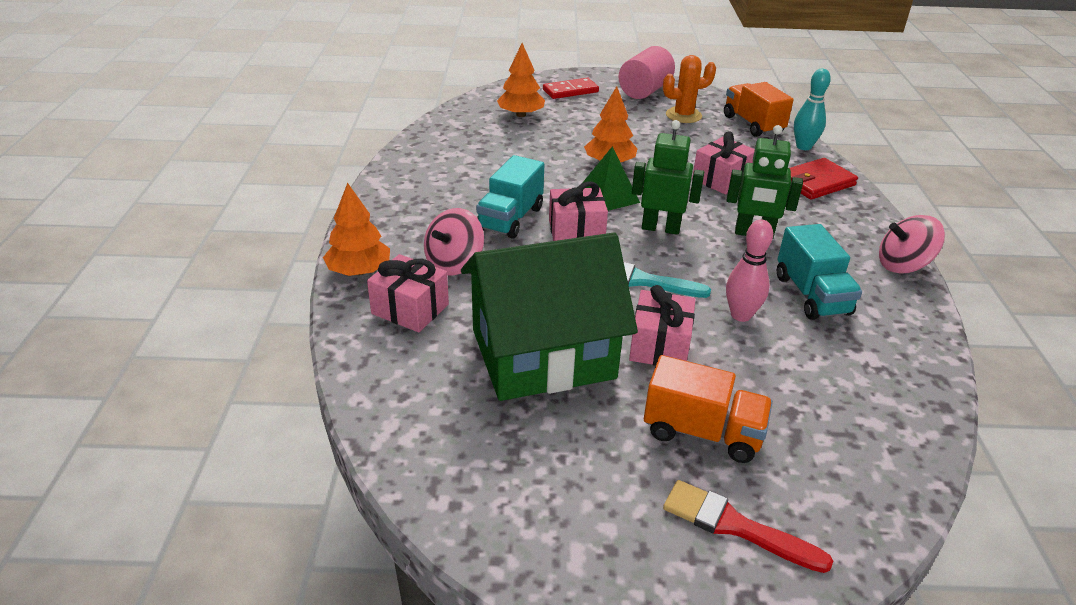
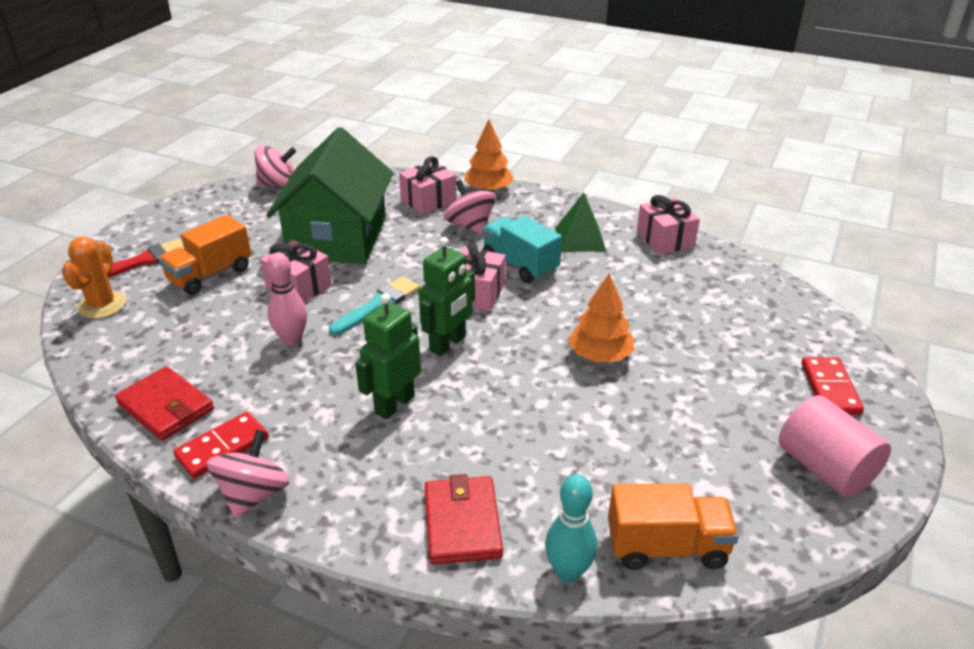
camera: 115 degrees right, 0 degrees up
(433, 479) = (278, 184): none -> pink spinning top
(521, 115) = (754, 325): orange tree -> none
(607, 196) = (527, 330): green pyramid -> green pyramid (580, 239)
(683, 115) = (720, 476): orange cactus -> orange cactus (102, 305)
(721, 179) = (518, 431): pink gift -> pink gift (665, 239)
(811, 295) = (276, 395): turquoise truck -> none
(890, 299) = (222, 447): none -> red domino
(897, 353) = (166, 407): none -> red wallet

